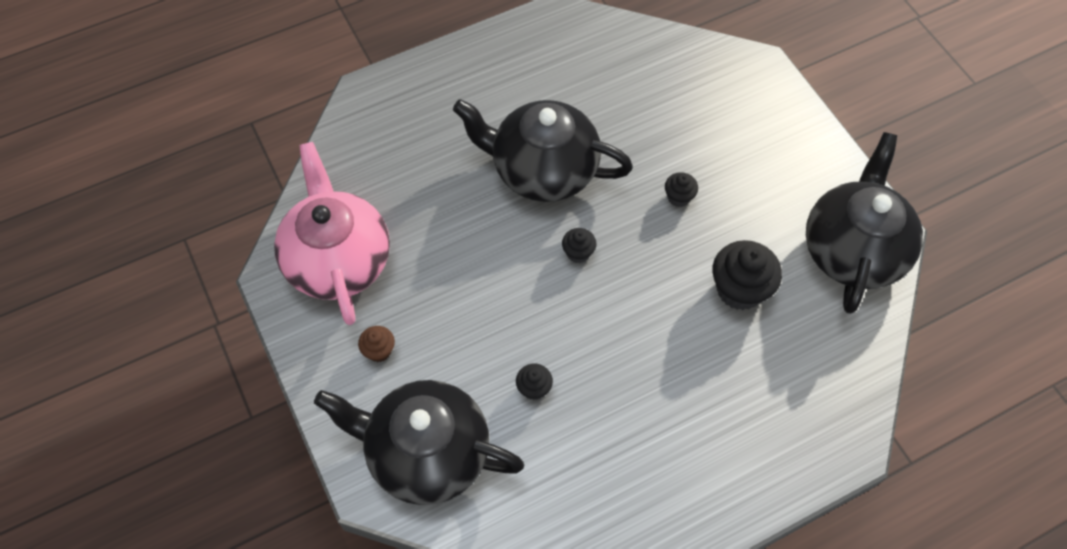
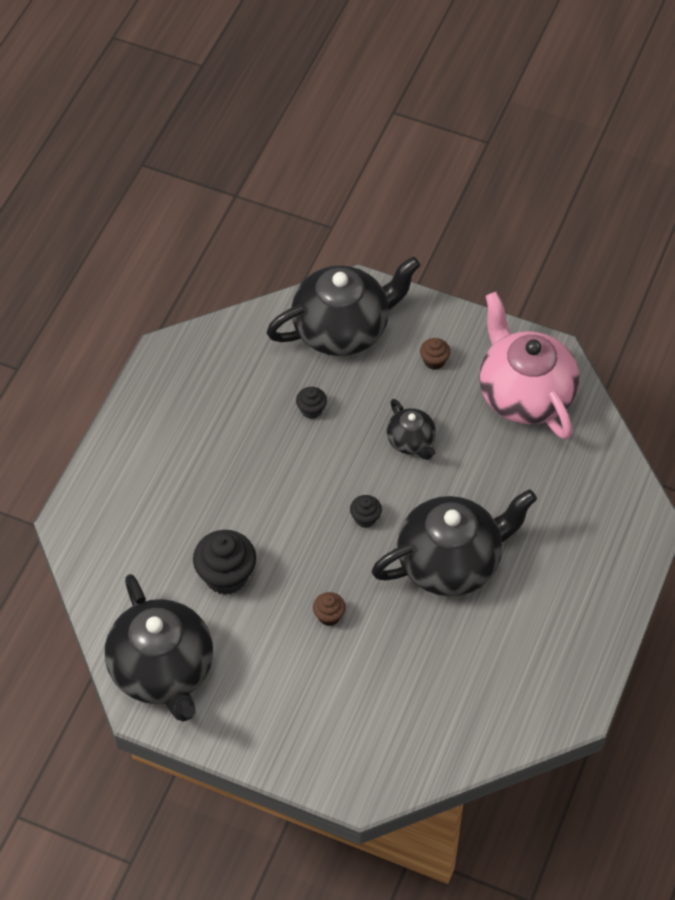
camera: 140 degrees right, 5 degrees down
(338, 260) = (524, 394): pink teapot -> pink teapot turned 150 degrees counterclockwise
(475, 290) = (411, 441): none -> black teapot
(678, 197) = (329, 616): black cupcake -> brown cupcake

